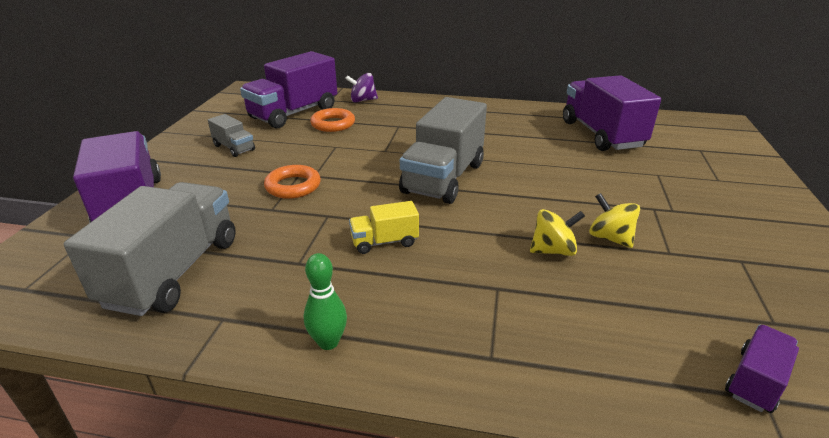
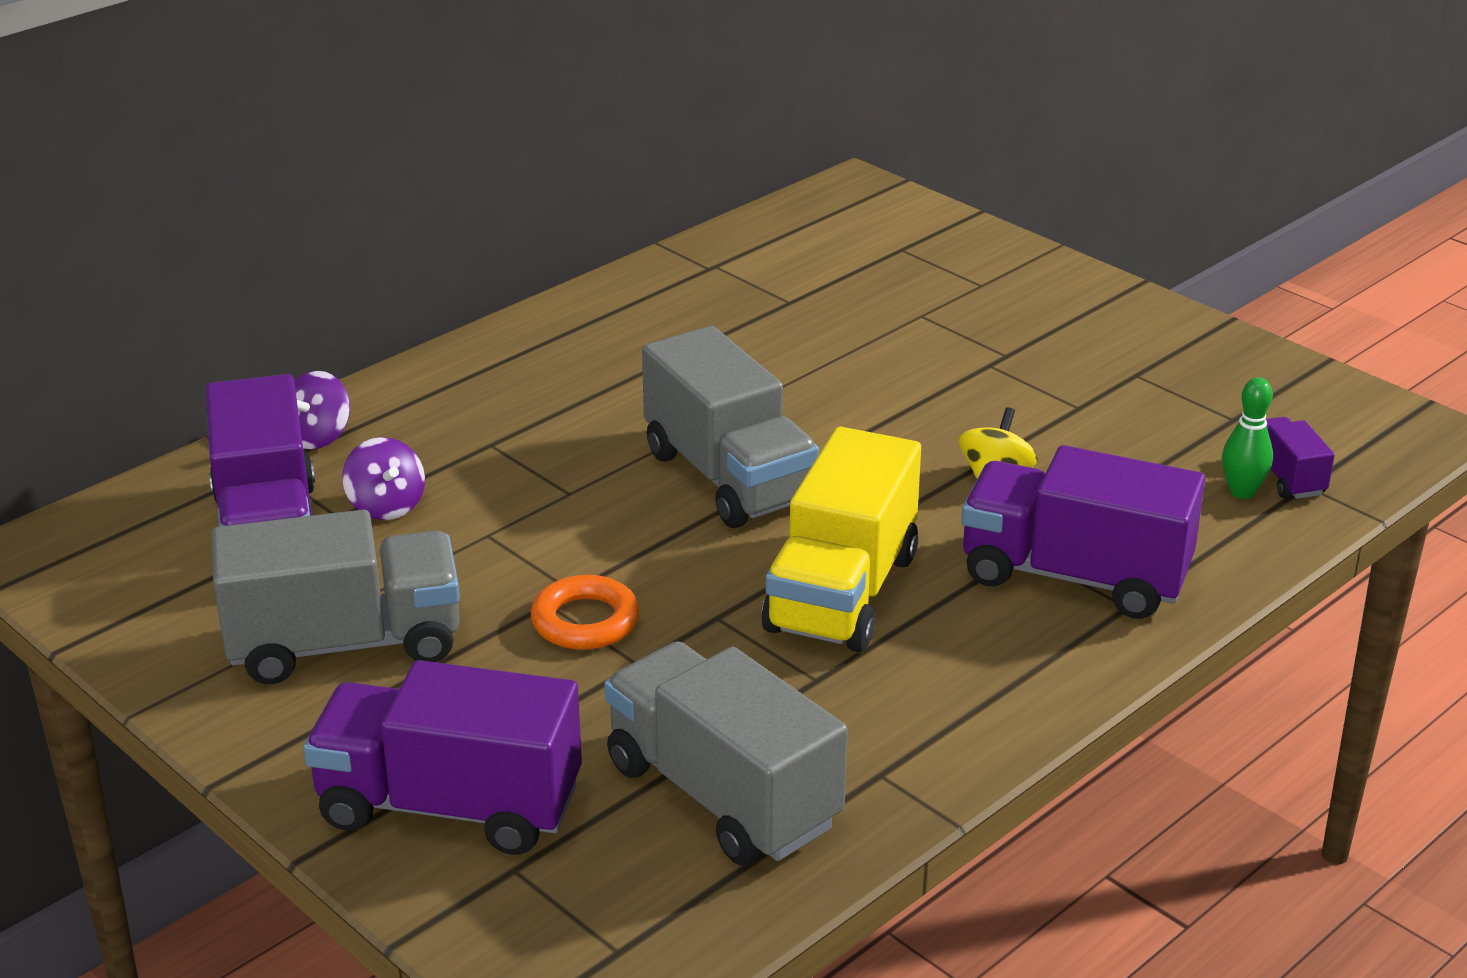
camera: 55 degrees left, 0 degrees up
(234, 148) = (345, 644): grey truck -> grey truck, size x2.09
(328, 342) = (1003, 704): green bowling pin -> green bowling pin (1242, 492)
(333, 124) = (386, 506): orange ring -> purple spinning top
(384, 242) = (842, 593): yellow truck -> yellow truck, size x2.09
(601, 134) = (766, 290): purple truck -> purple truck (1074, 576)
(610, 238) = (1013, 428): yellow spinning top -> none

